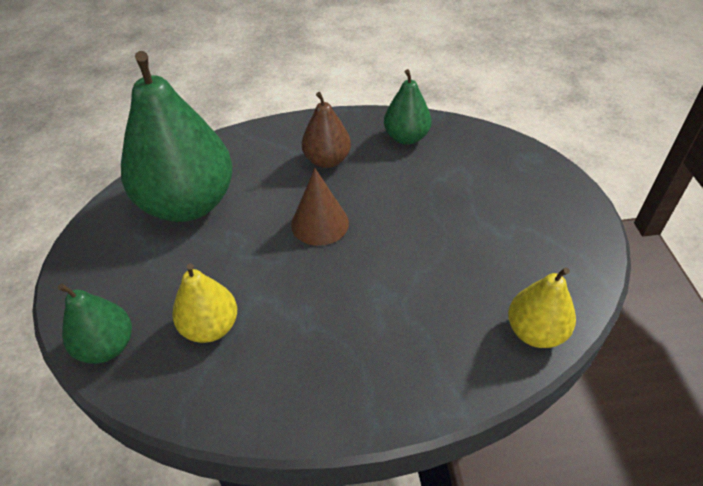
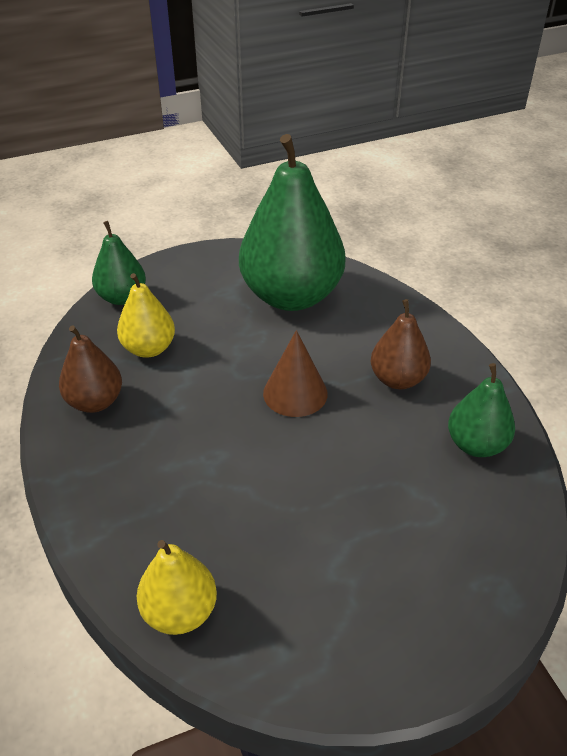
camera: 75 degrees right, 5 degrees down
(274, 383) = (95, 402): none -> brown pear

